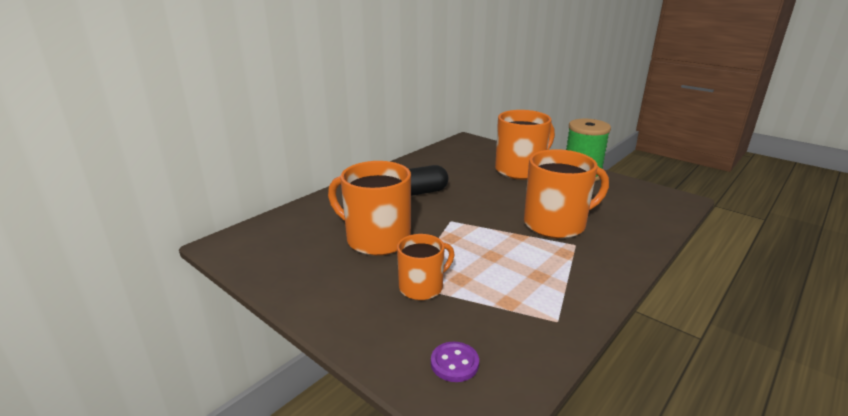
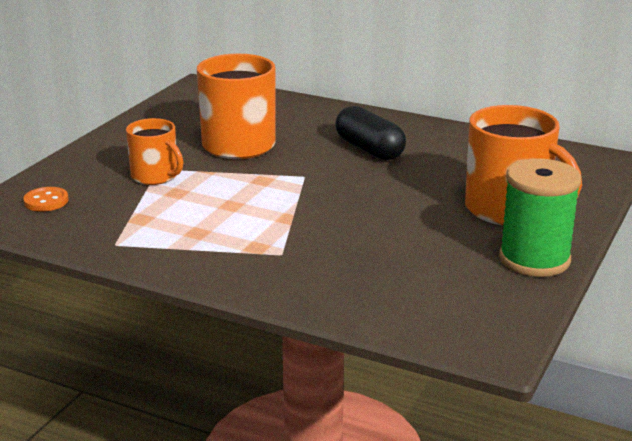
camera: 75 degrees right, 0 degrees up
(454, 363) = (46, 201): purple button -> orange button
(556, 224) = (332, 240): orange mug -> none

